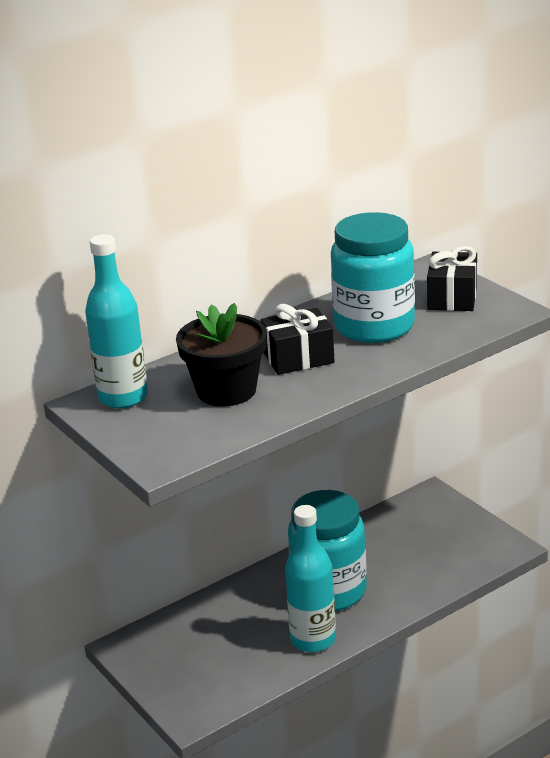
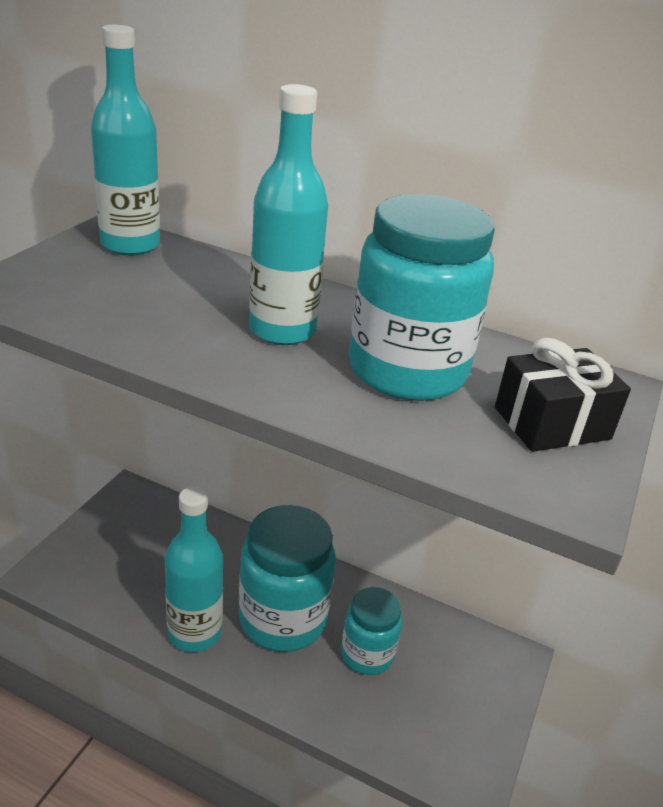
camera: 55 degrees right, 5 degrees up
(226, 391) = (174, 298): black flower pot -> none
(298, 358) = (282, 330): black gift -> turquoise bottle
(387, 559) = (367, 654): none -> turquoise jar

